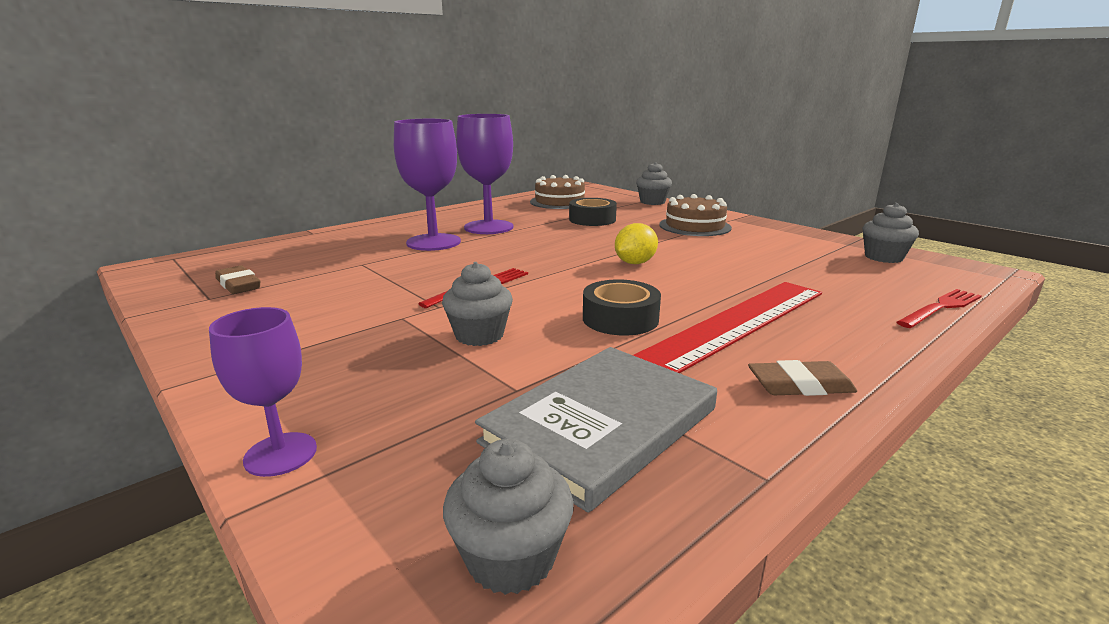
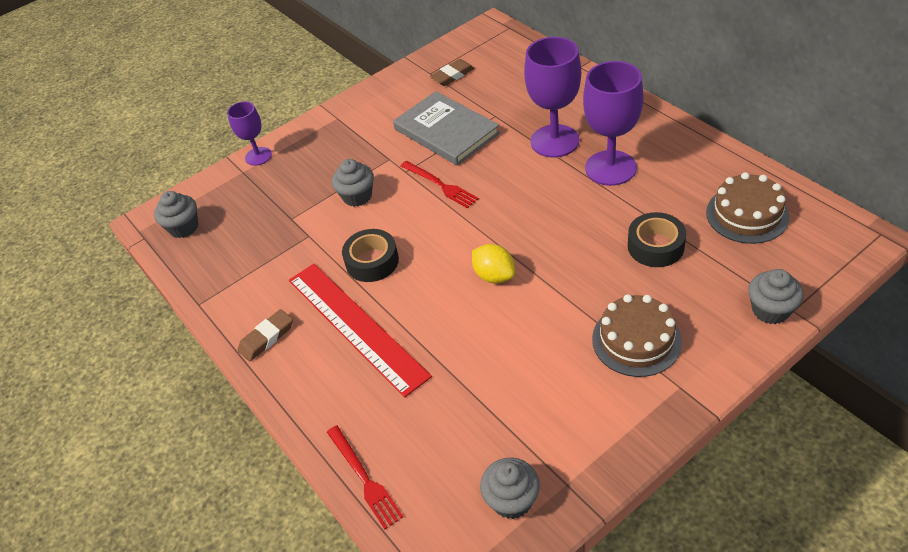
camera: 100 degrees right, 25 degrees up
(601, 425) = (251, 250): grey book -> grey book (446, 131)
(800, 385) = (266, 338): brown eraser -> brown eraser turned 45 degrees clockwise

